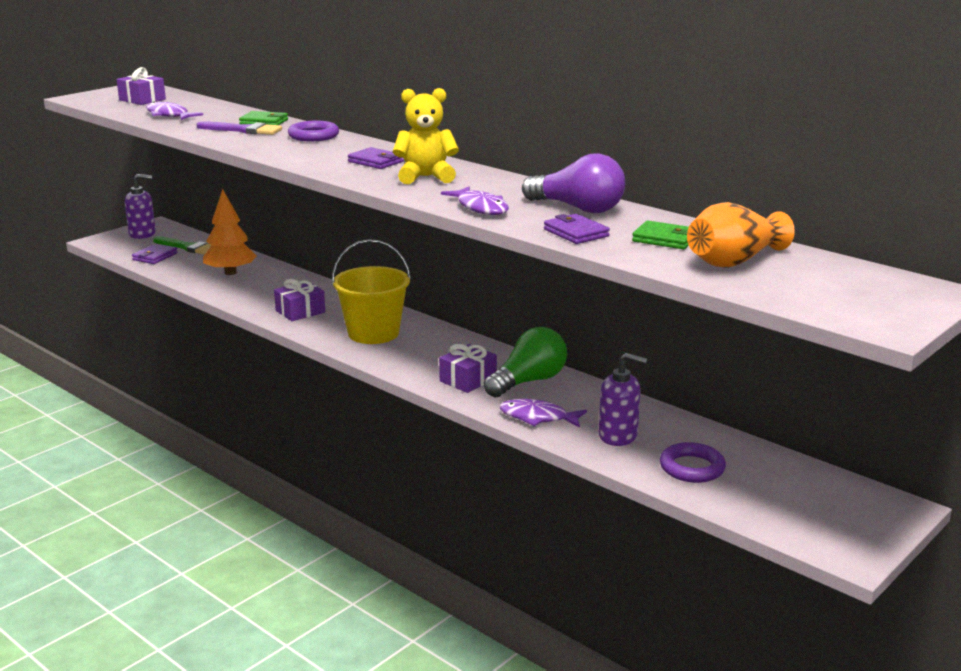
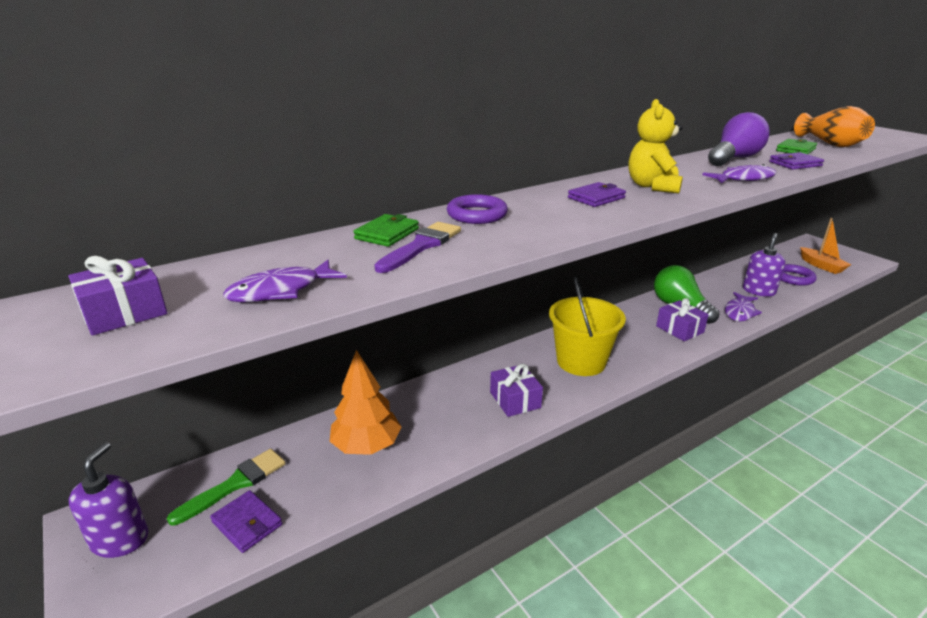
camera: 75 degrees left, 5 degrees up
(771, 500) = (821, 266): none -> orange boat

